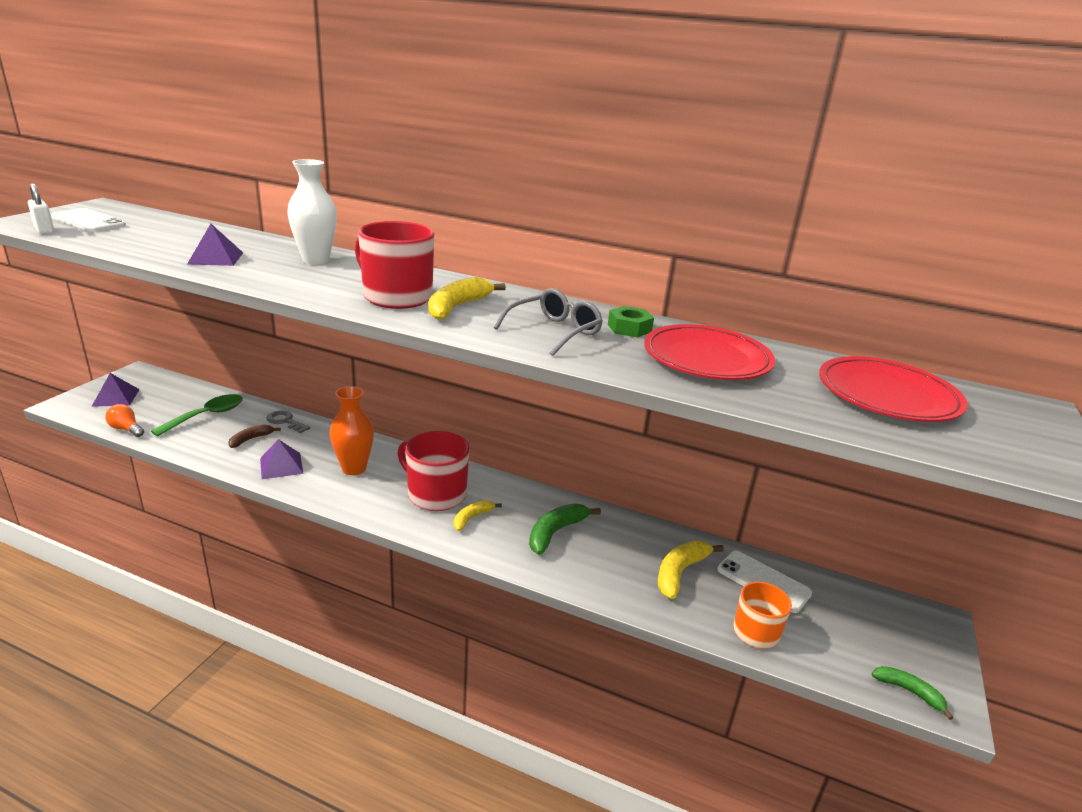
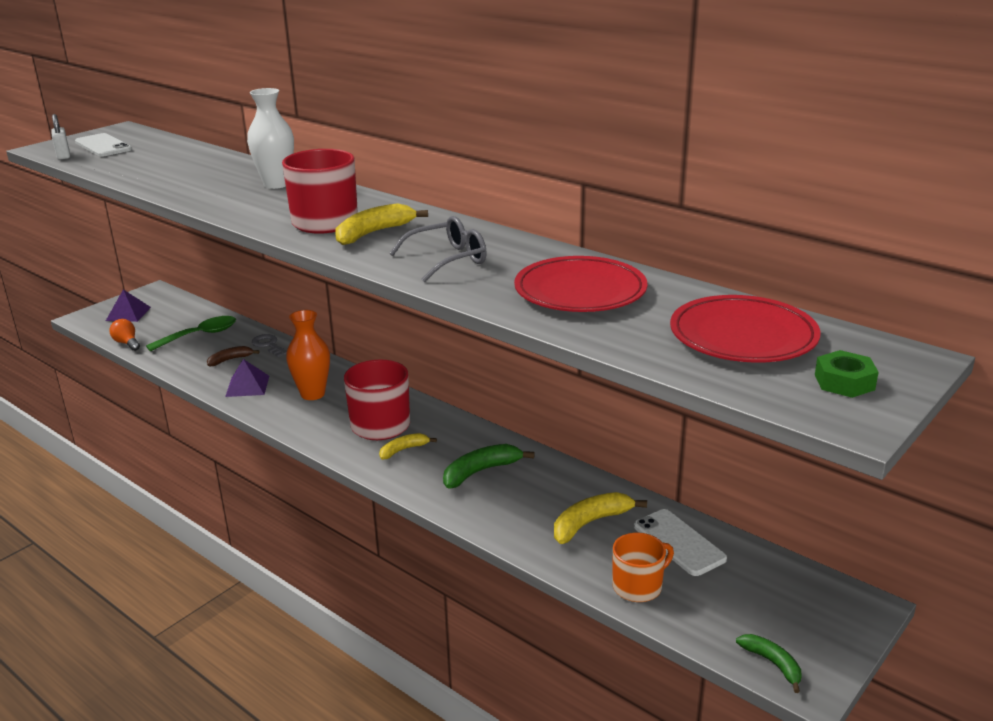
camera: 20 degrees right, 0 degrees up
(216, 258) = (189, 182): purple pyramid -> none
(629, 328) = (529, 258): green nut -> green nut (844, 382)

